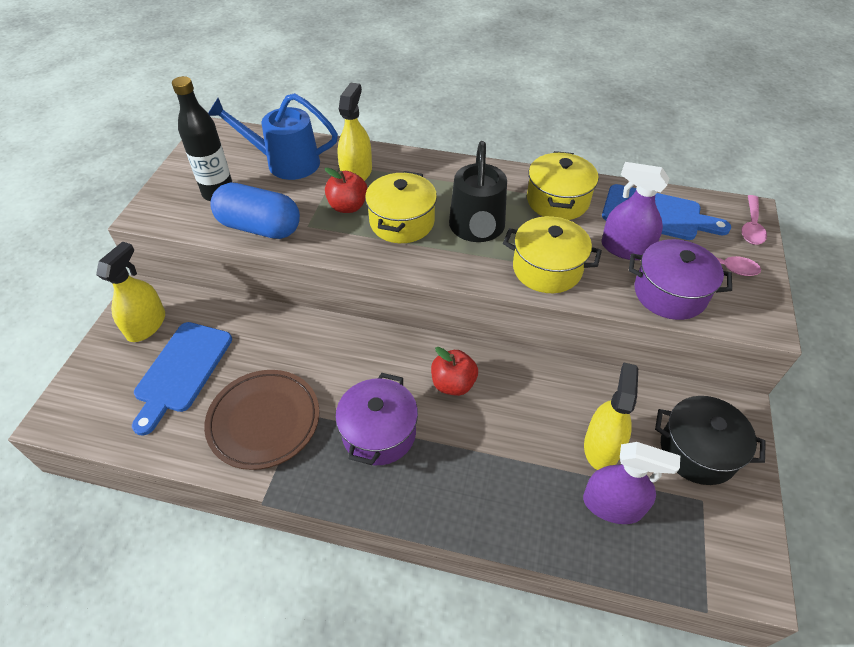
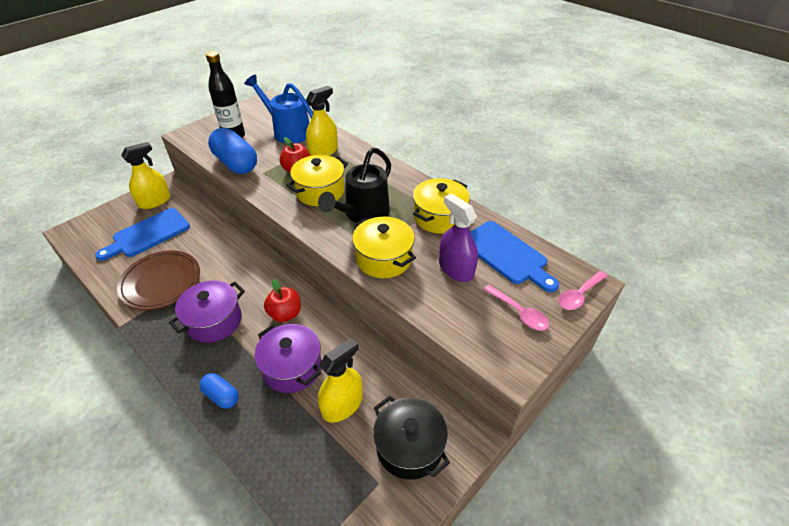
camera: 30 degrees right, 5 degrees down
(470, 508) = (221, 396): none -> blue capsule
(612, 505) = (311, 447): purple spray bottle -> none
(669, 293) = (457, 314): purple pot -> purple pot (292, 368)

